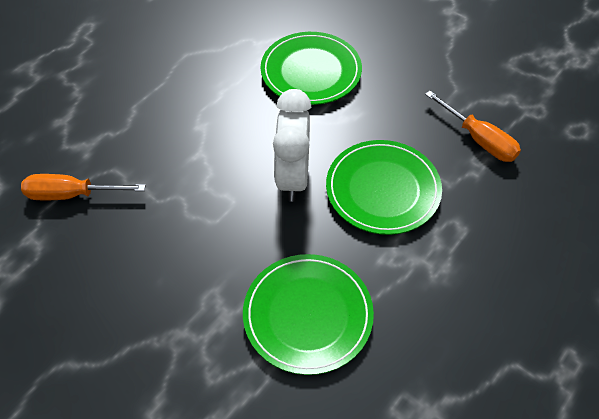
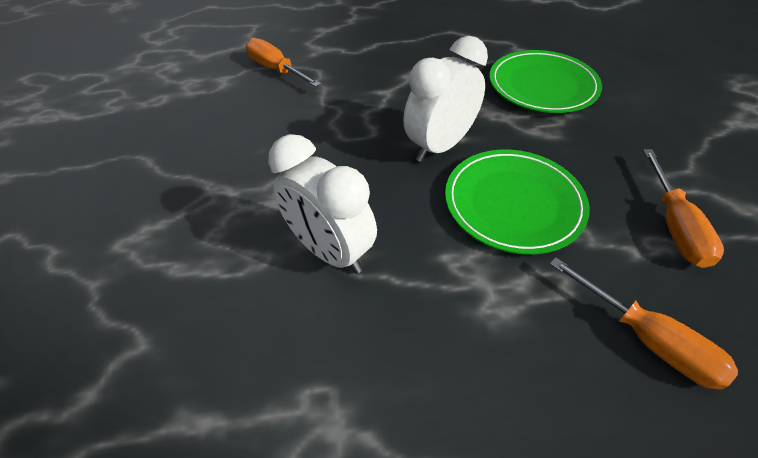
camera: 45 degrees right, 5 degrees down
(308, 315) = (330, 251): green plate -> white clock
(520, 226) = (646, 339): none -> orange screwdriver

